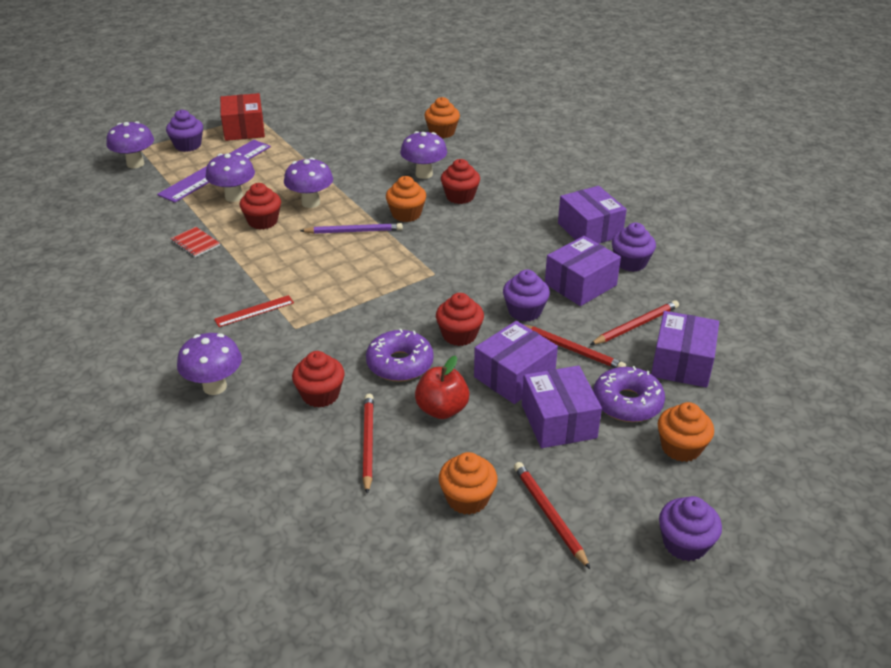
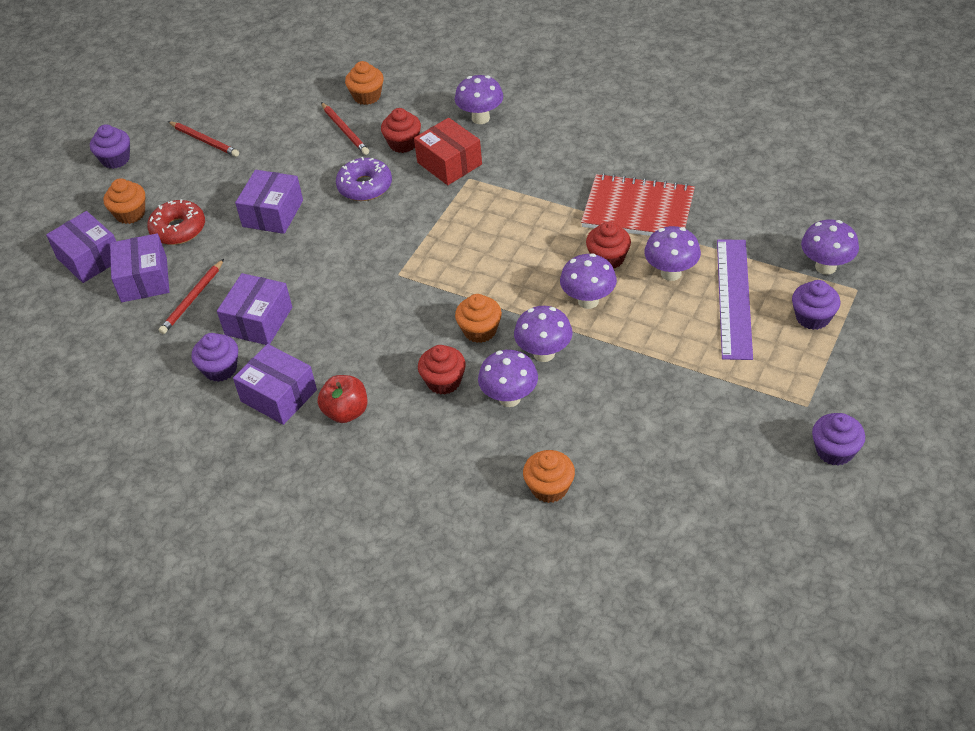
camera: 155 degrees right, 10 degrees up
(195, 243) = (638, 209): red notebook -> red notebook, size x2.34
(244, 129) = (788, 374): red box -> red box (449, 163)
(254, 311) = (515, 177): red ruler -> none
(353, 231) = (511, 286): purple pencil -> none
(376, 187) = (544, 353): none -> purple mushroom
(442, 409) = (311, 169): red apple -> red apple (346, 412)
(459, 335) = (336, 227): red cupcake -> none
(467, 498) = (260, 128): orange cupcake -> orange cupcake (367, 96)
(524, 311) = (295, 271): purple cupcake -> purple cupcake (834, 451)
(558, 421) = (224, 196): purple box -> purple box (90, 258)
(572, 349) = (238, 253): red pencil -> none
(627, 403) = (178, 229): purple donut -> red donut

